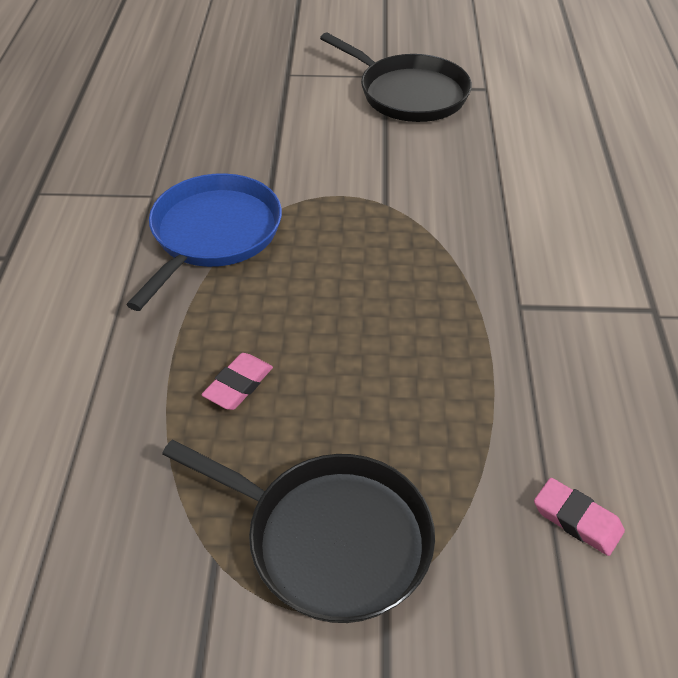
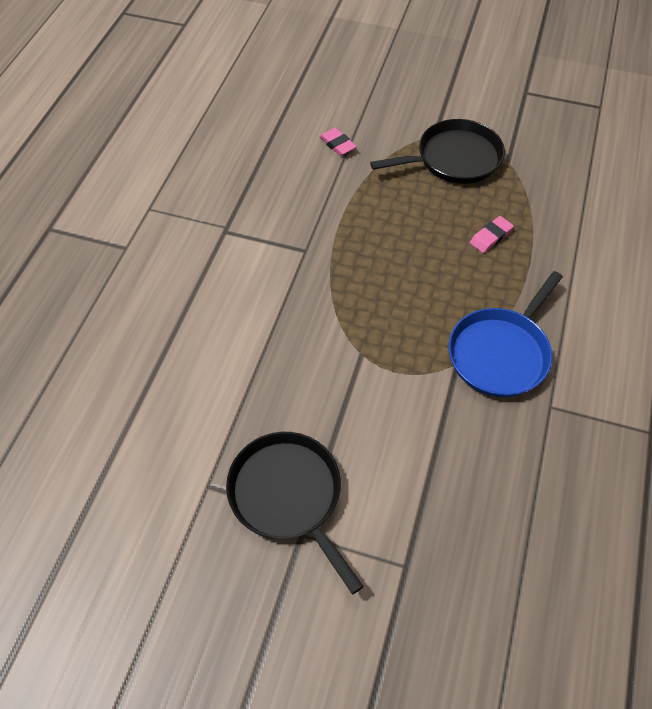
camera: 165 degrees left, 10 degrees up
(330, 539) = (454, 159): black pan -> black pan turned 120 degrees clockwise

